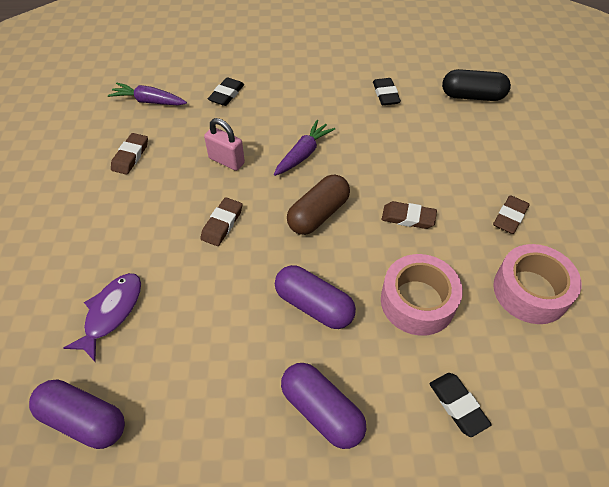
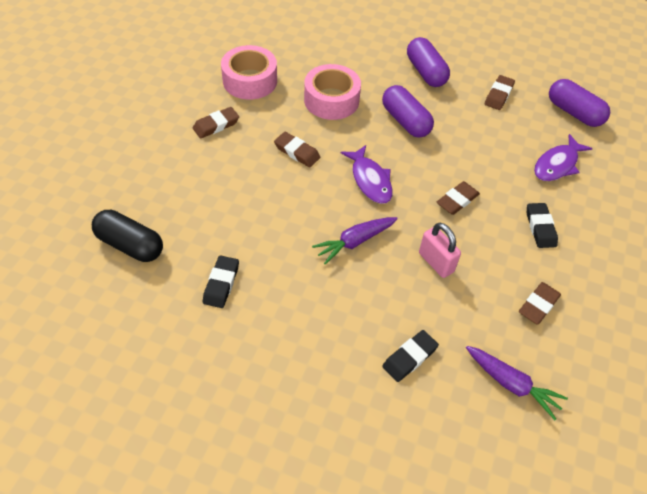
camera: 160 degrees left, 0 degrees up
(202, 408) = (498, 95): none -> brown eraser
(318, 214) = (370, 180): brown capsule -> purple fish
(458, 405) = (345, 50): black eraser -> black eraser (540, 227)

